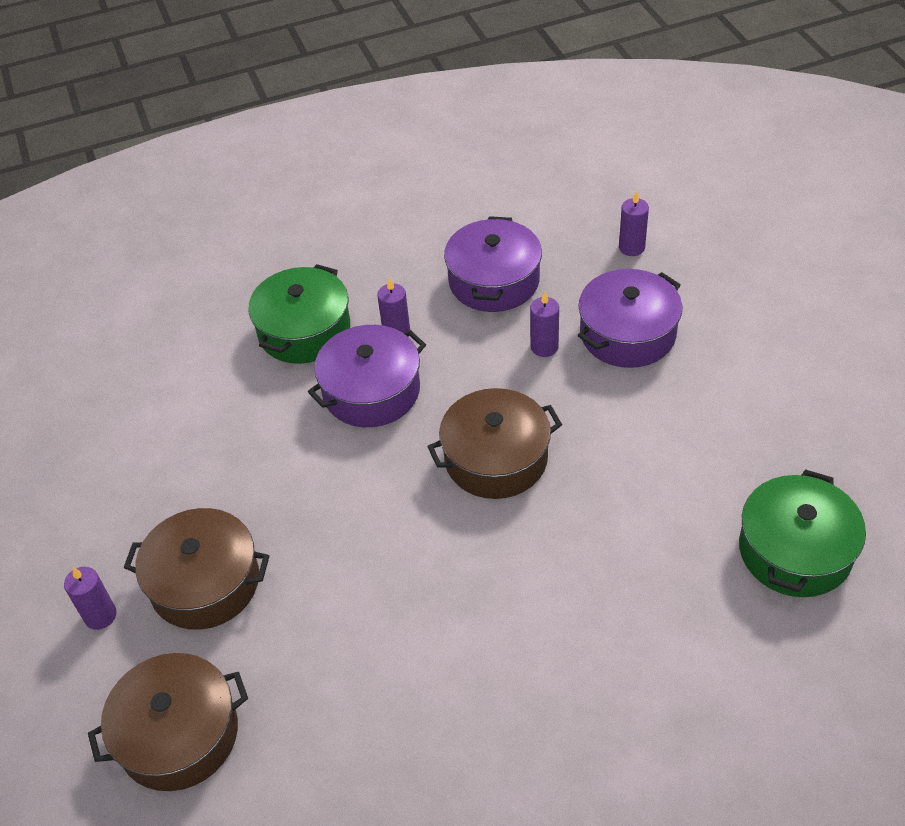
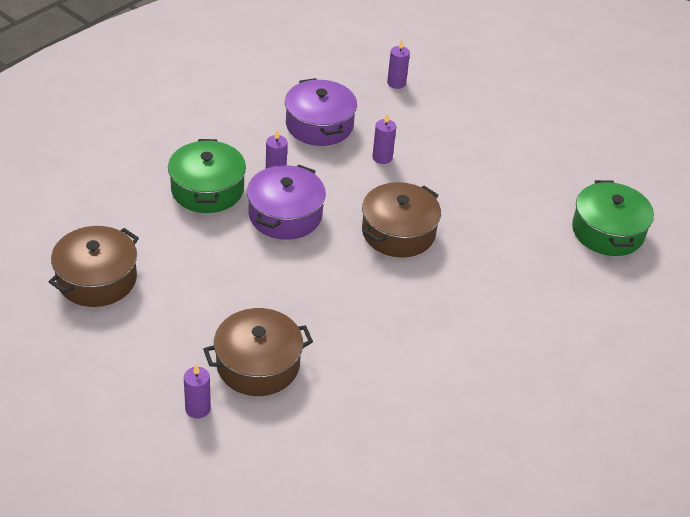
camera: 35 degrees left, 5 degrees down
(178, 734) = (310, 457): brown pot -> brown pot (97, 279)
(627, 333) = (429, 136): purple pot -> none

